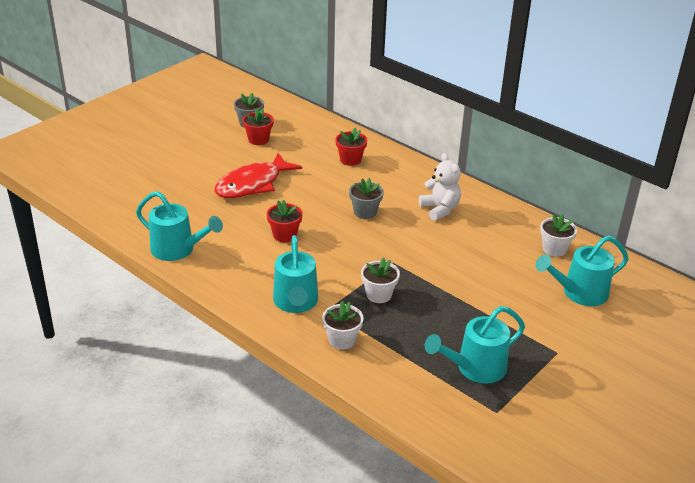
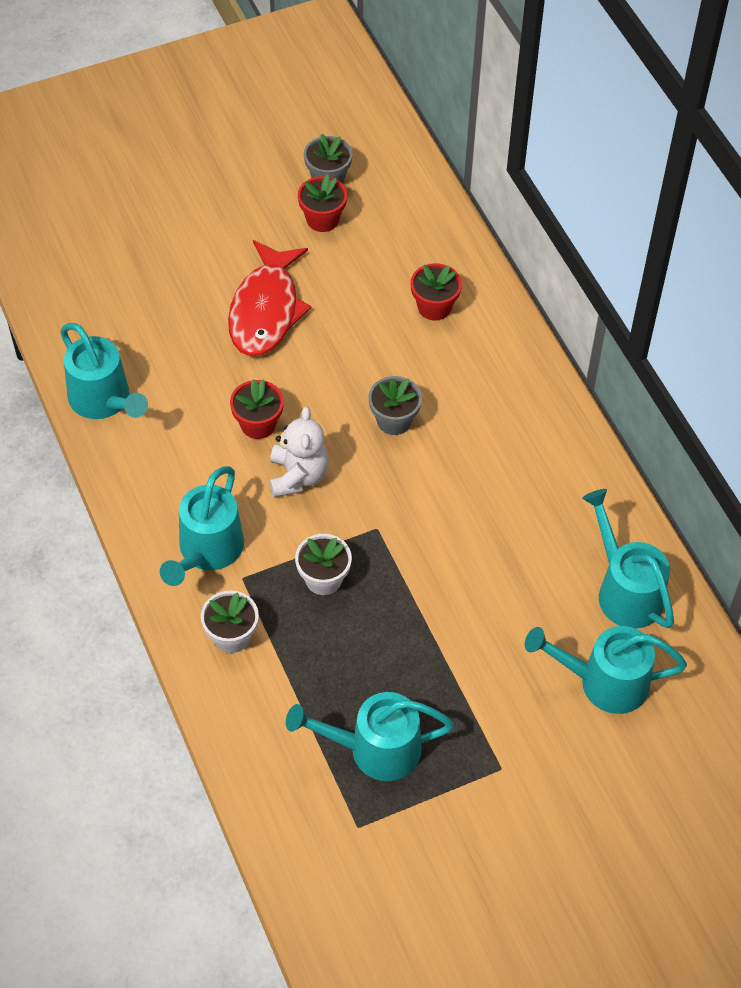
camera: 25 degrees right, 20 degrees up
(252, 184) = (266, 310): red fish -> red fish turned 60 degrees counterclockwise
(440, 209) = (506, 453): white teddy bear -> white teddy bear (298, 476)
(554, 249) = (624, 590): white flower pot -> turquoise watering can

